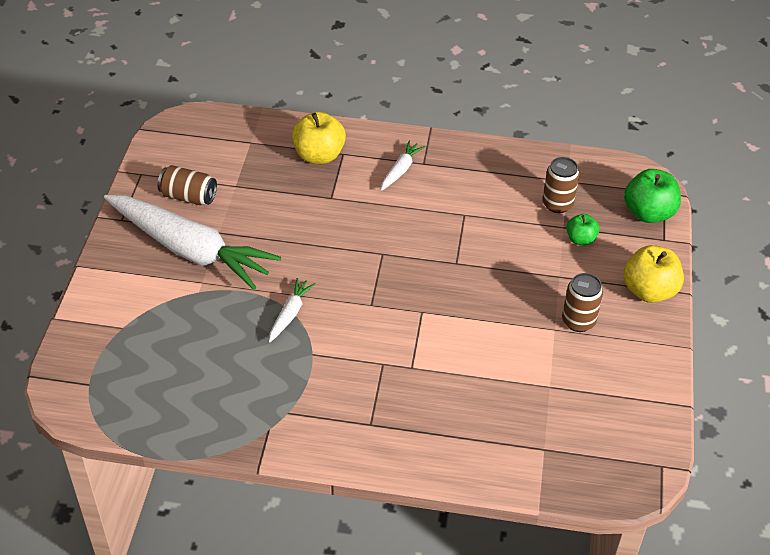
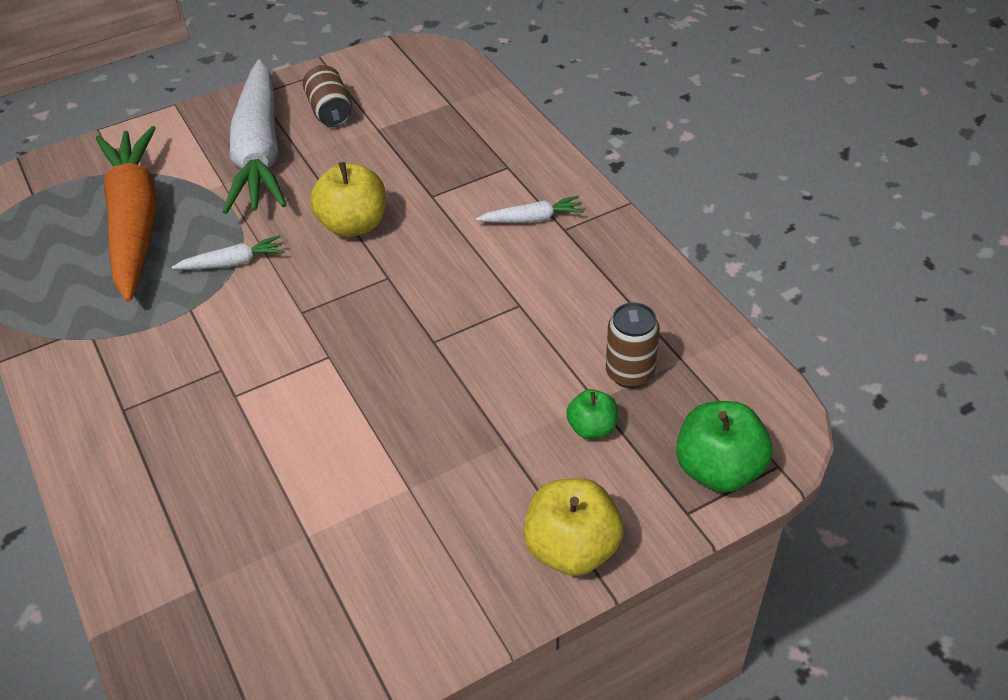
camera: 55 degrees right, 0 degrees up
(191, 343) = (135, 222): none -> orange carrot
(319, 155) = (484, 153): yellow apple -> yellow apple (353, 225)
(578, 321) = (444, 504): brown can -> none

